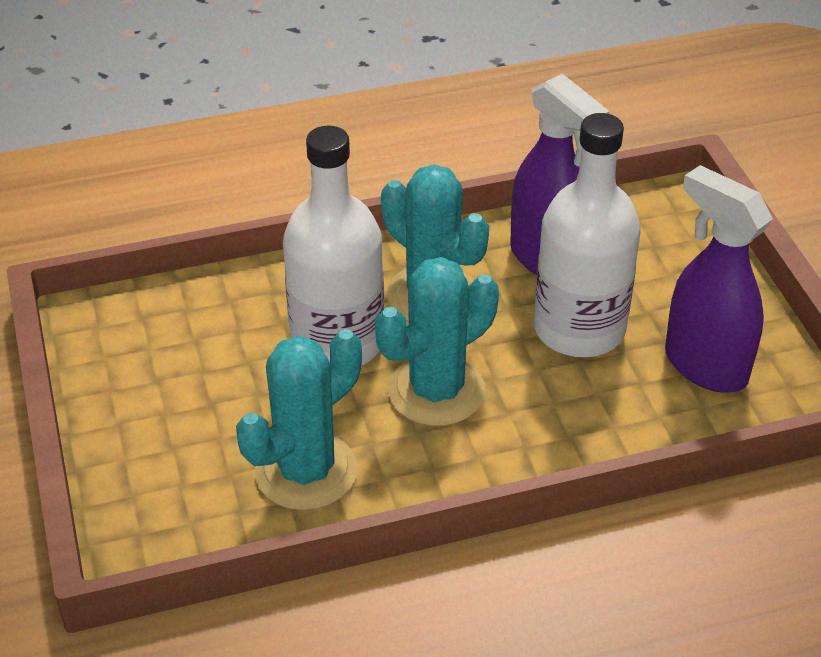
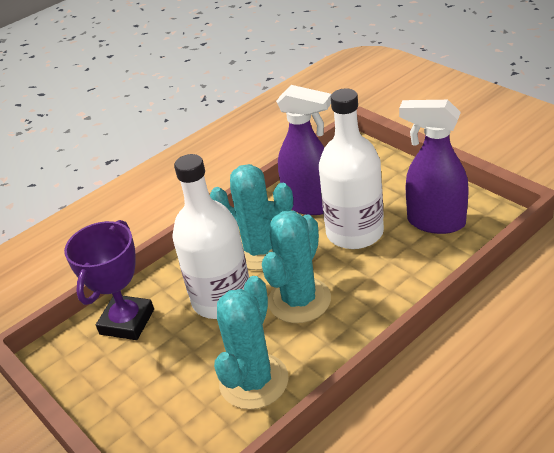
camera: 20 degrees left, 5 degrees down
(200, 317) = (127, 322): none -> purple trophy

